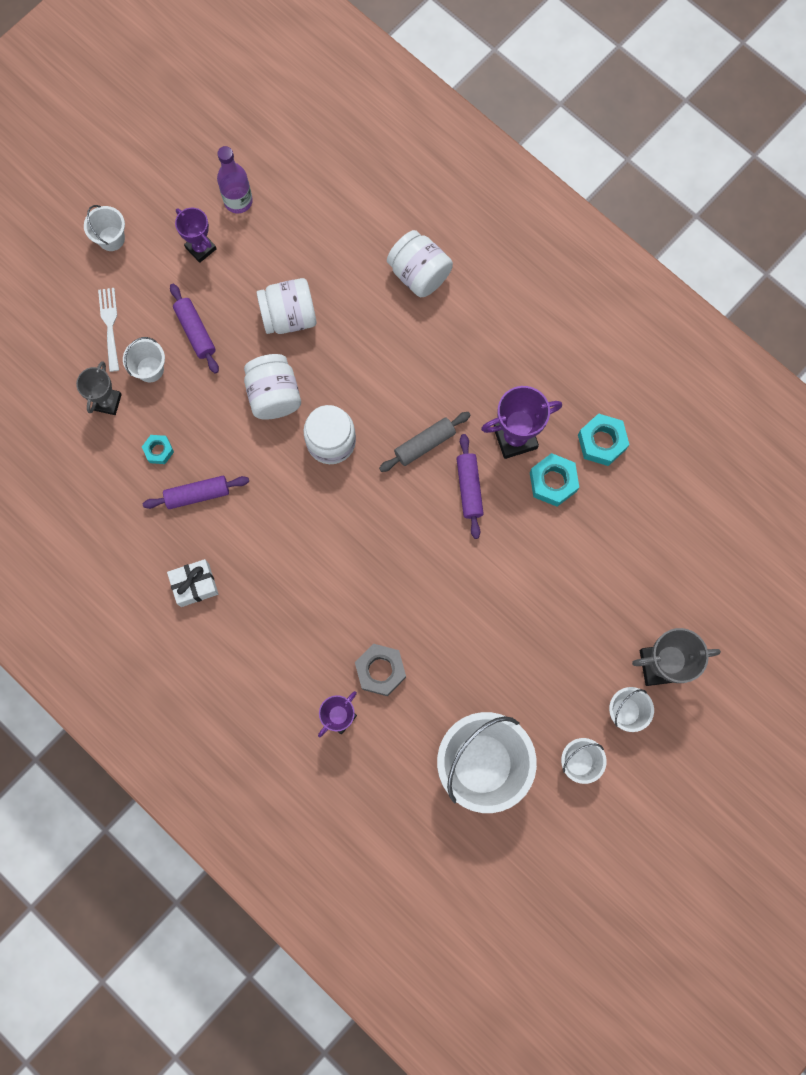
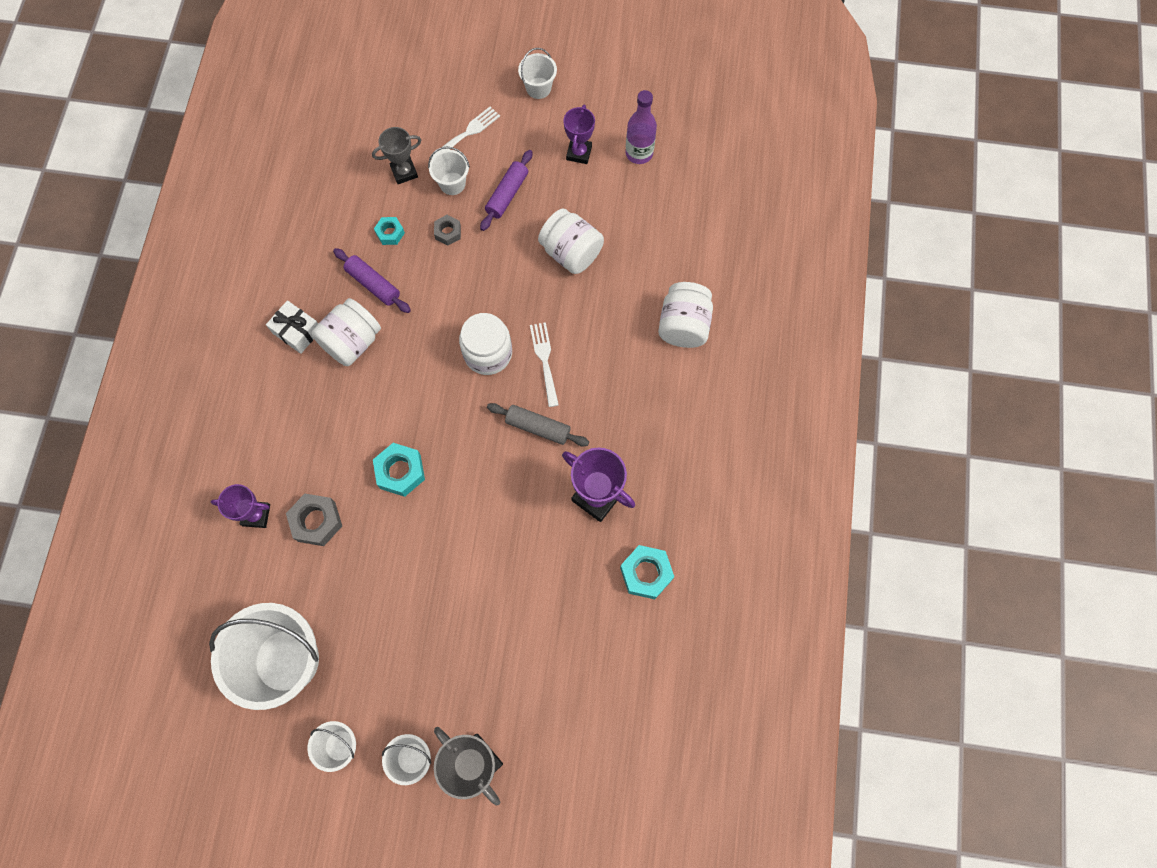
camera: 55 degrees right, 5 degrees down
(194, 403) = (448, 232): none -> grey nut
(274, 395) = (496, 285): white jar -> white jar (352, 342)
(370, 401) = (544, 360): none -> white fork
(469, 488) = (524, 489): purple rolling pin -> none
(553, 482) = (579, 555): turquoise nut -> turquoise nut (400, 472)

